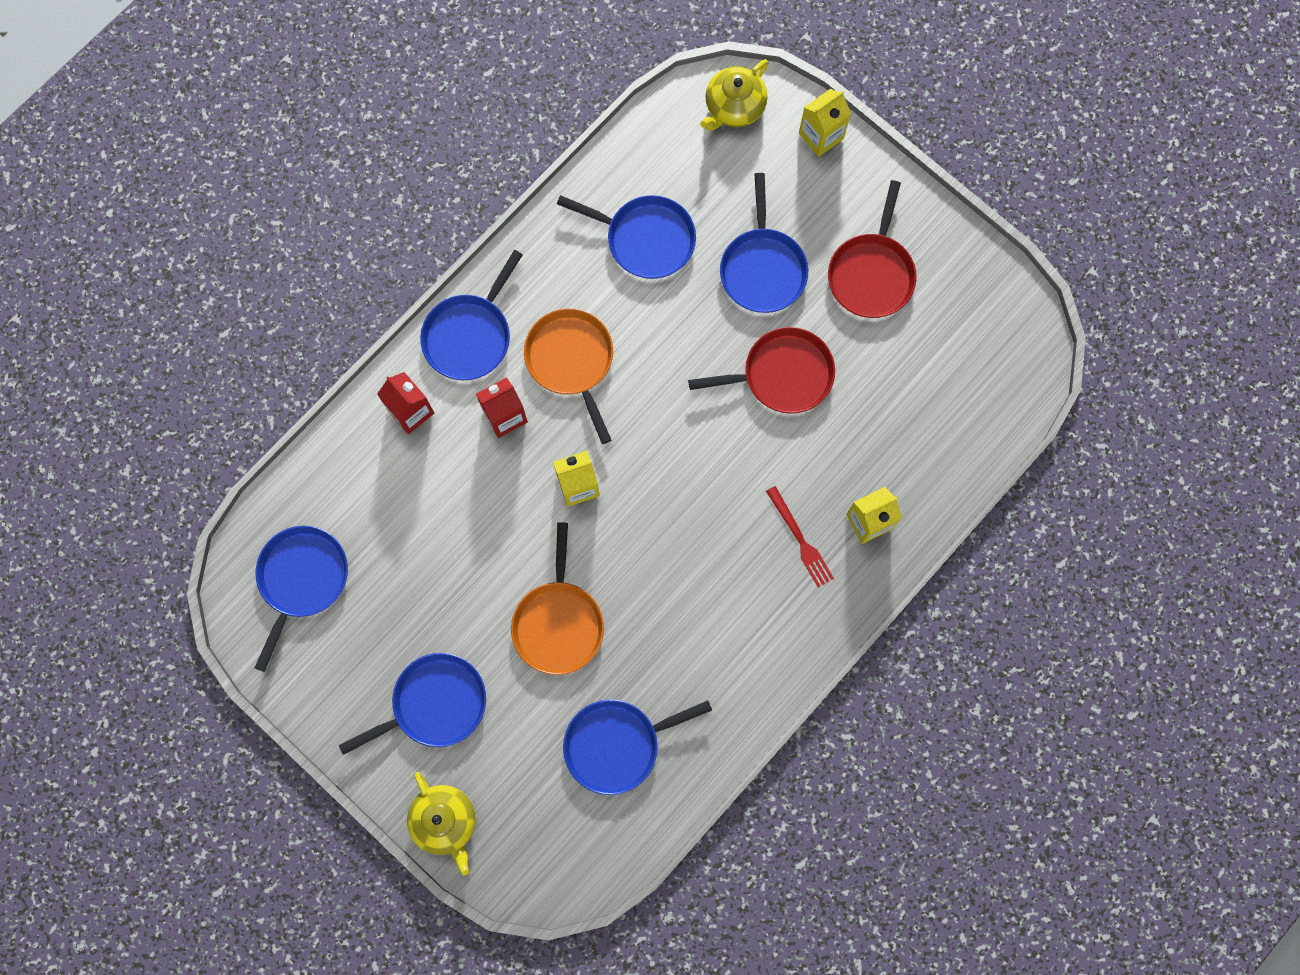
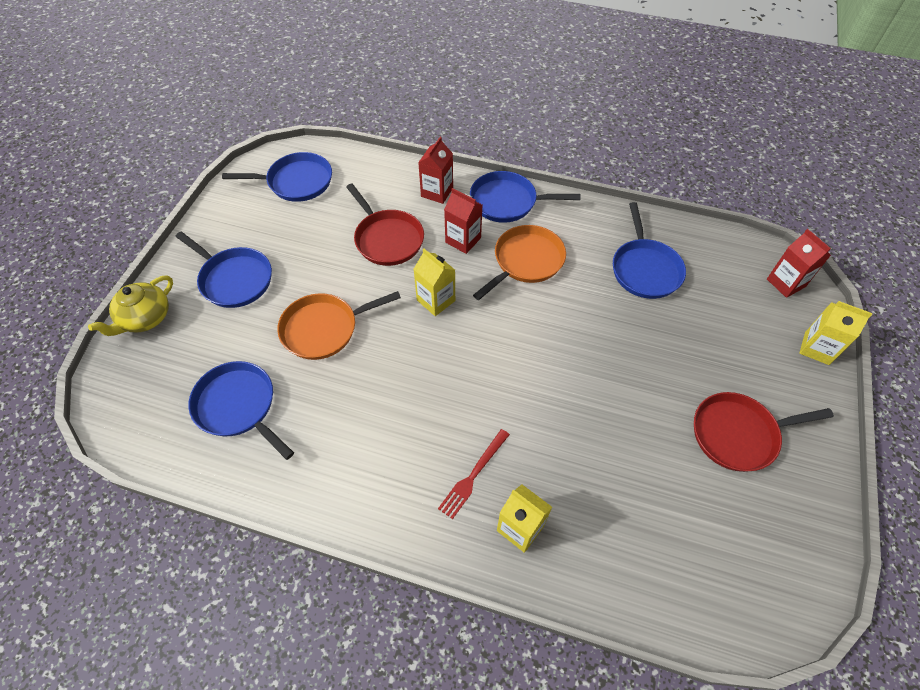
camera: 65 degrees right, 20 degrees down
(734, 107) = (785, 283): yellow teapot -> red carton
(762, 269) = (680, 352): blue pan -> none
(782, 374) = (606, 401): red pan -> red pan (387, 239)

